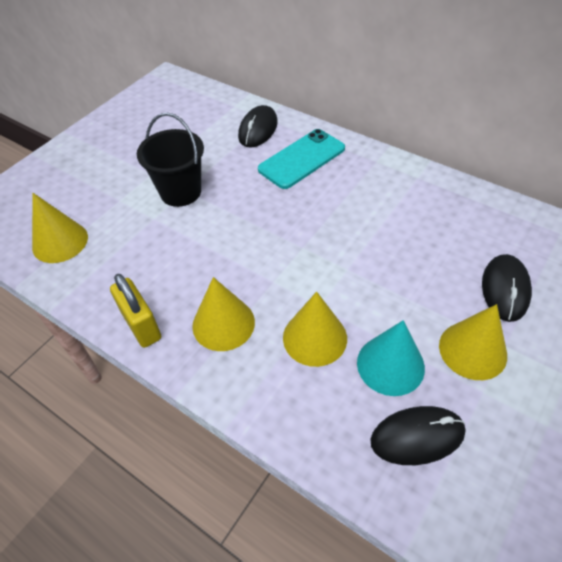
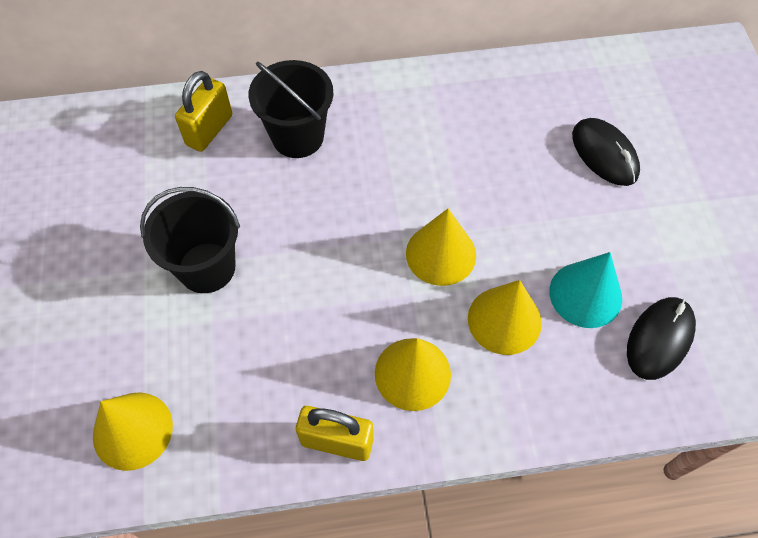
camera: 45 degrees left, 10 degrees up
(258, 129) = (209, 130): black mouse -> yellow padlock
(302, 159) = (297, 137): turquoise phone -> black bucket
(472, 350) = (630, 230): yellow cone -> yellow cone (441, 254)

